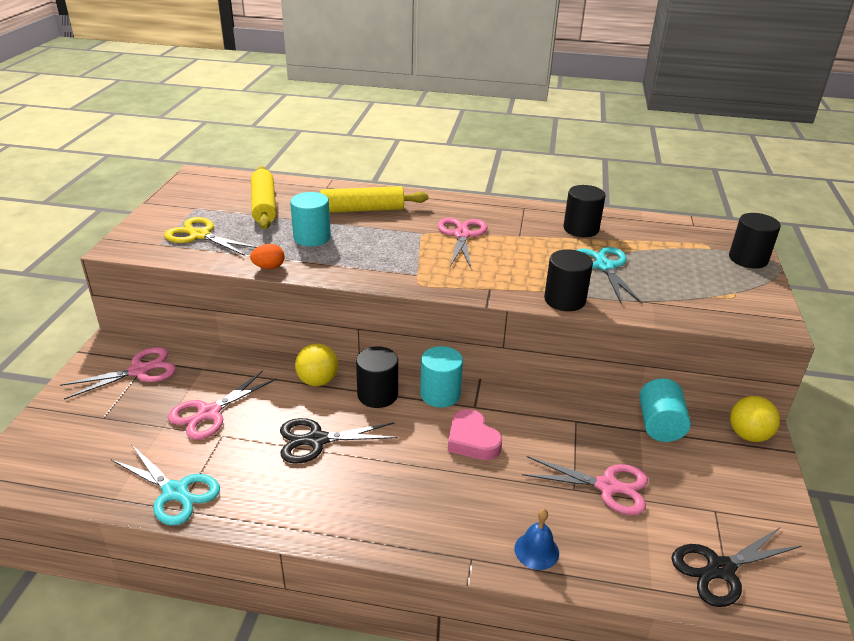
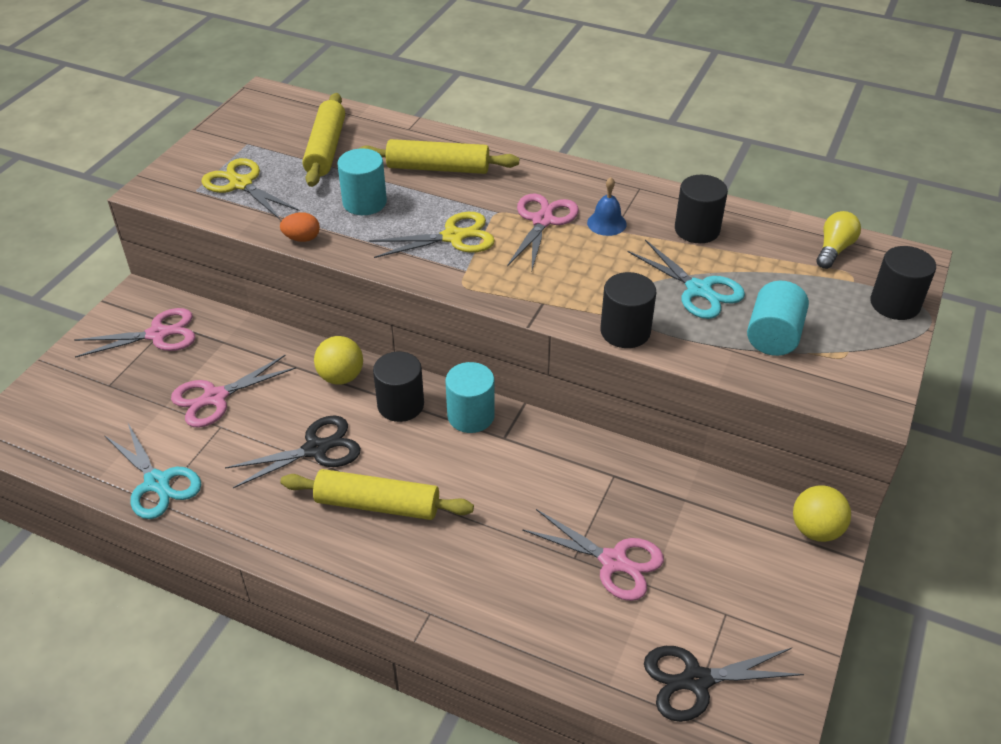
camera: 15 degrees right, 10 degrees up
(316, 440) = (316, 449): black scissors -> black scissors turned 150 degrees clockwise
(388, 476) = (377, 504): none -> yellow rolling pin
(396, 253) = (453, 237): none -> yellow scissors
(472, 440) = (484, 479): pink heart -> none
(536, 550) = (502, 618): blue bell -> blue bell (606, 223)
(604, 266) = (698, 290): turquoise scissors -> turquoise scissors turned 135 degrees clockwise
(659, 425) = (712, 498): turquoise cylinder -> turquoise cylinder (773, 336)
(685, 231) = (834, 249): none -> yellow light bulb

